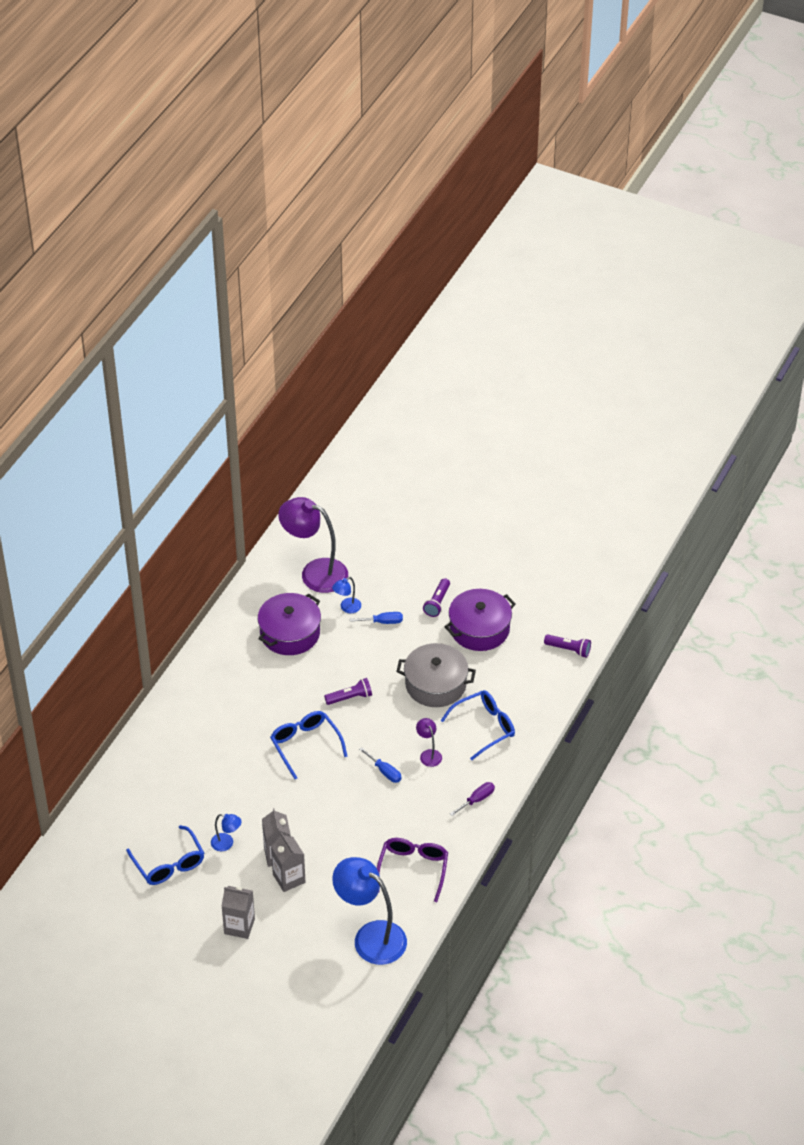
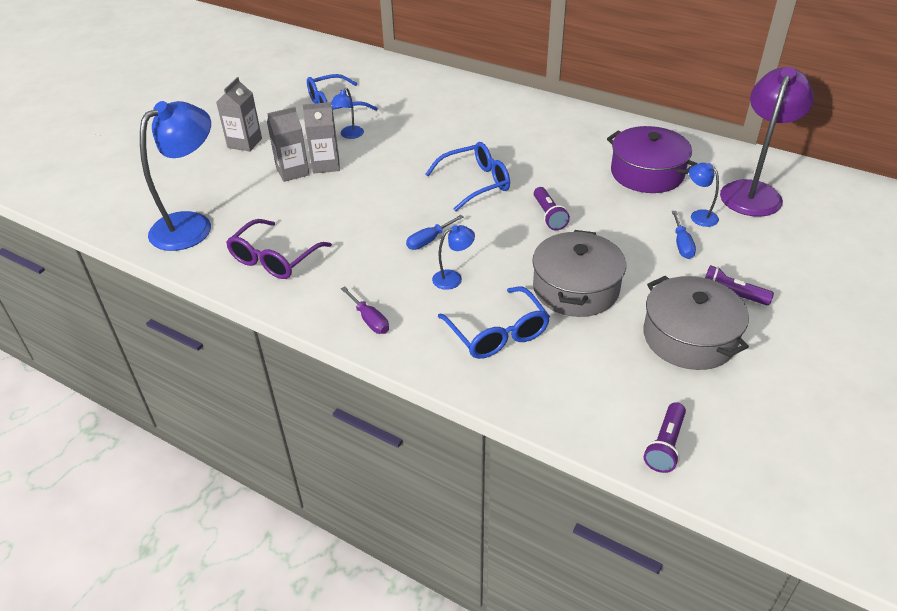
camera: 95 degrees right, 5 degrees down
(413, 869) = (274, 259): purple glasses -> purple glasses turned 105 degrees clockwise
(429, 754) = (453, 278): purple lamp -> blue lamp
(479, 629) = (689, 337): purple pot -> grey pot

